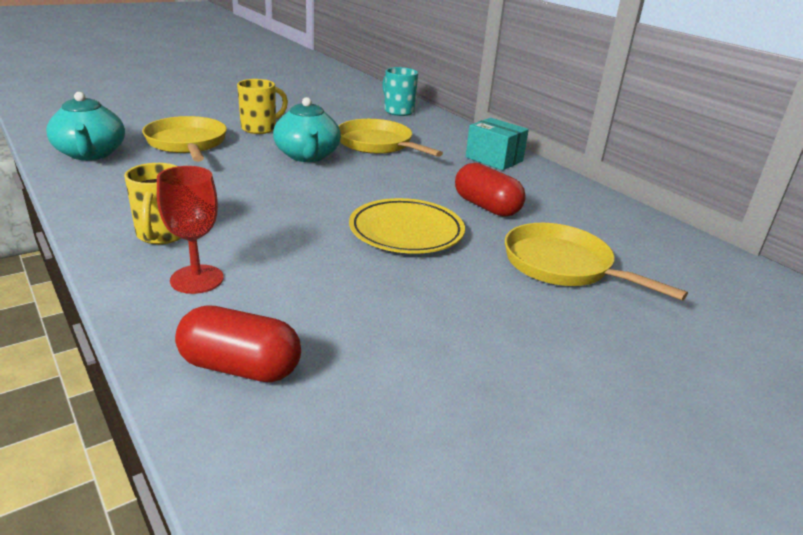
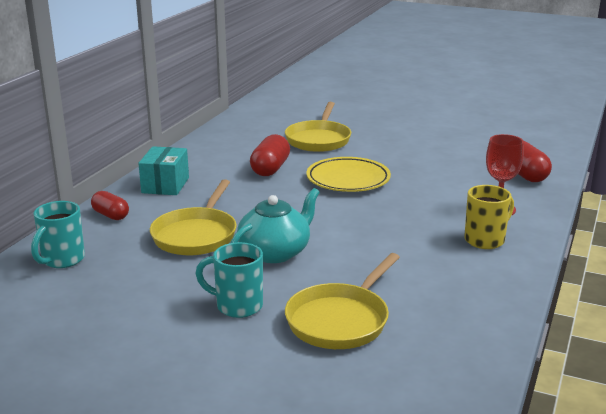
camera: 120 degrees left, 5 degrees down
(90, 154) = (447, 353): turquoise teapot -> none
(260, 128) = (237, 306): yellow mug -> turquoise mug
(452, 133) = (110, 215): none -> red capsule

